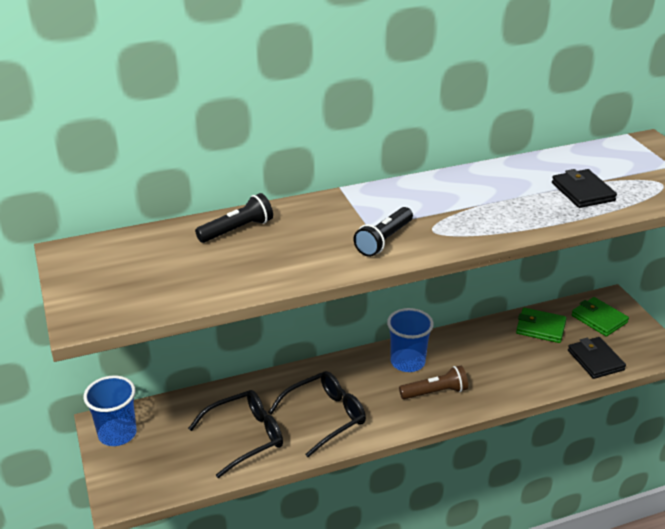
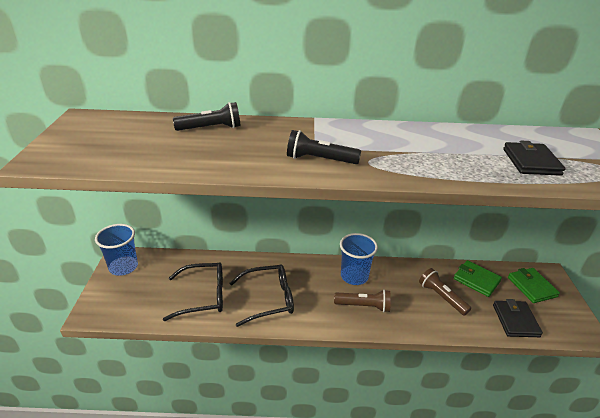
camera: 20 degrees right, 0 degrees up
(384, 240) = (319, 160): black flashlight -> black flashlight turned 45 degrees clockwise
(512, 357) = (441, 297): none -> brown flashlight

